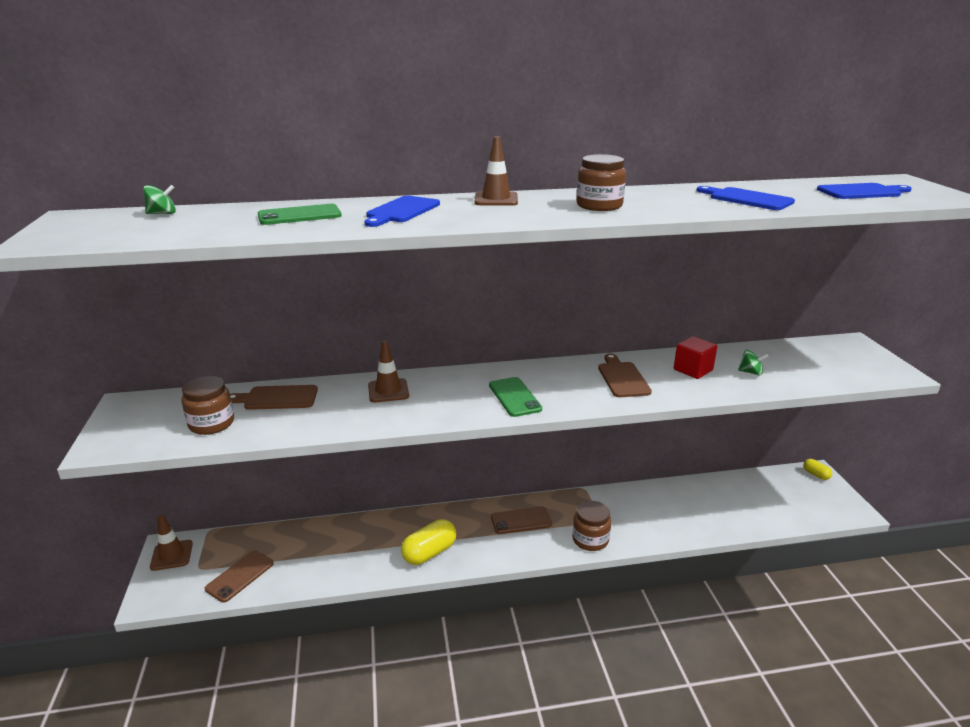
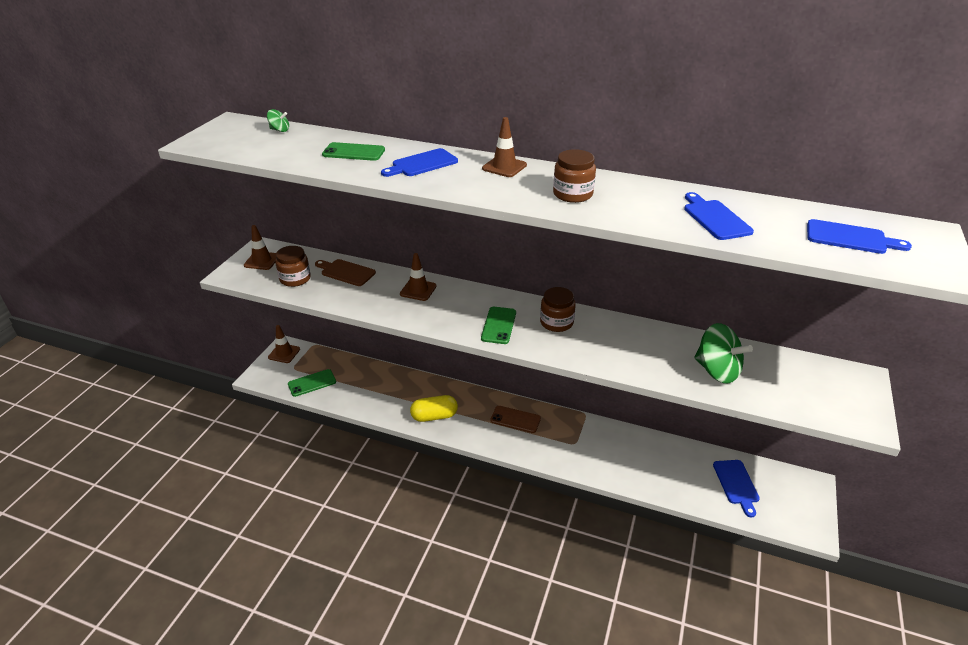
camera: 30 degrees right, 10 degrees up
(141, 418) = (262, 261): none -> brown traffic cone
(240, 576) = (312, 383): brown phone -> green phone
(590, 539) = (555, 455): brown jar -> brown jar (556, 322)
(622, 378) = (598, 337): brown cutting board -> none
(693, 370) = (667, 351): red cube -> none
(751, 372) = (717, 371): green spinning top -> green spinning top, size x2.18
(765, 498) = (736, 484): none -> blue cutting board
(816, 474) = (810, 485): yellow capsule -> none

